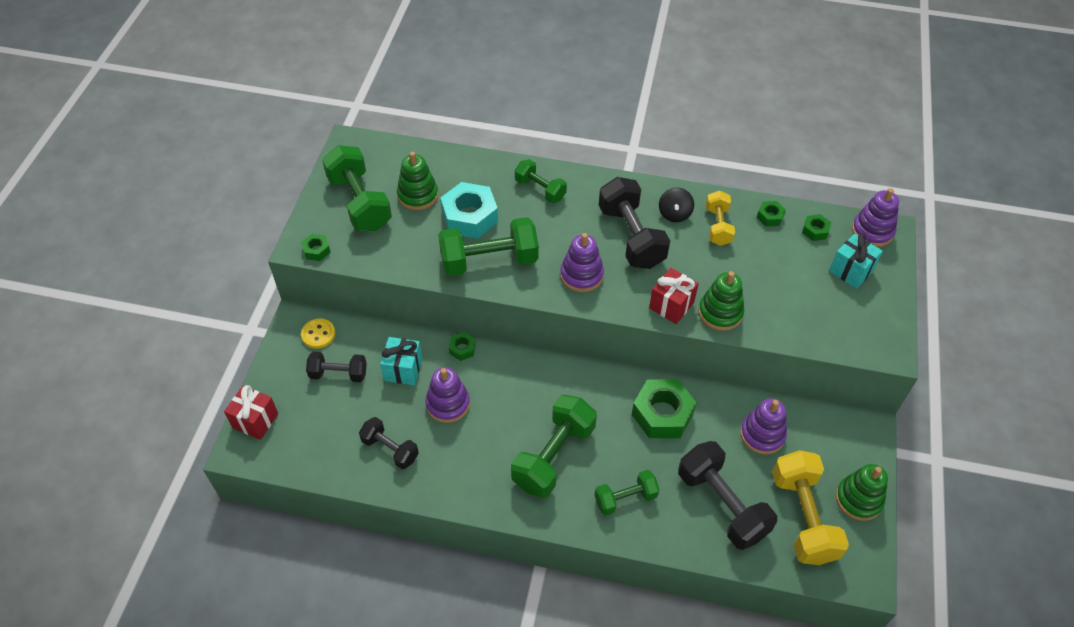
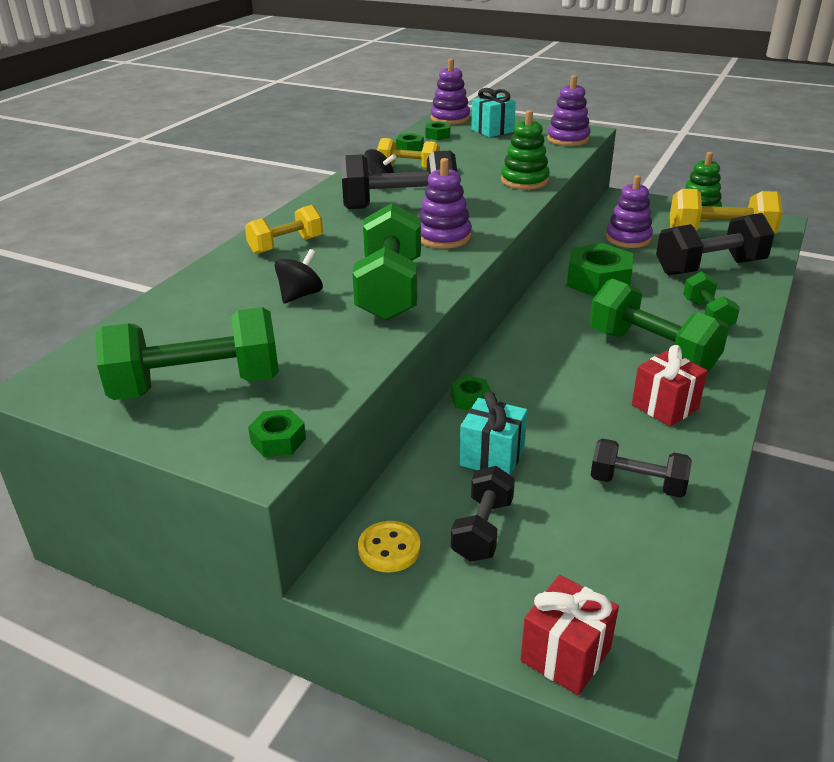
camera: 75 degrees left, 20 degrees down
(390, 449) = (637, 484): black dumbbell -> black dumbbell turned 60 degrees clockwise
(418, 195) = (225, 331): green stacking toy -> none
(448, 404) = (562, 422): purple stacking toy -> purple stacking toy (568, 139)
(470, 217) = (300, 295): turquoise nut -> black spinning top
(540, 189) = (286, 245): green dumbbell -> yellow dumbbell
(671, 305) = (507, 199): red gift -> red gift (664, 407)

